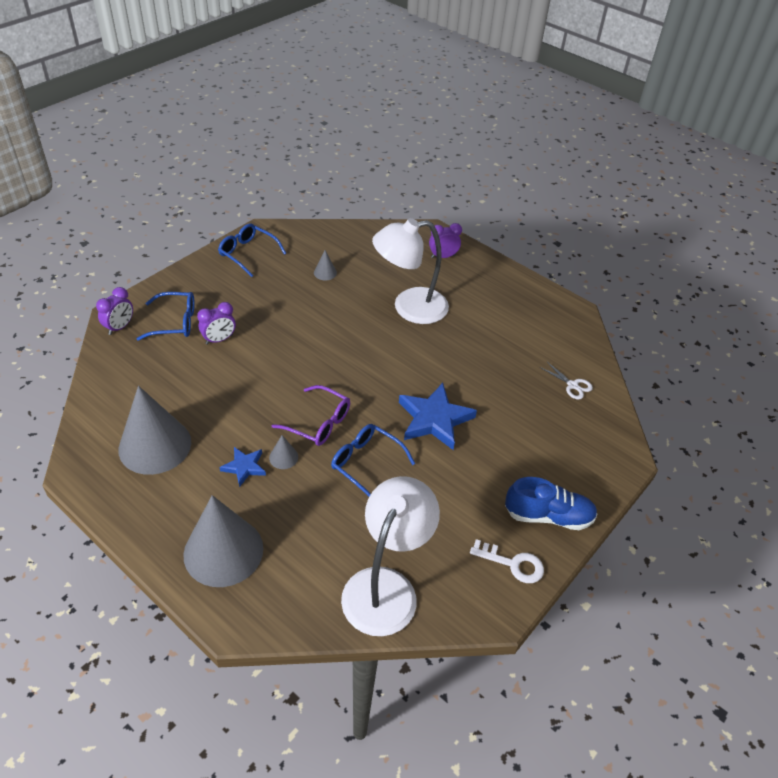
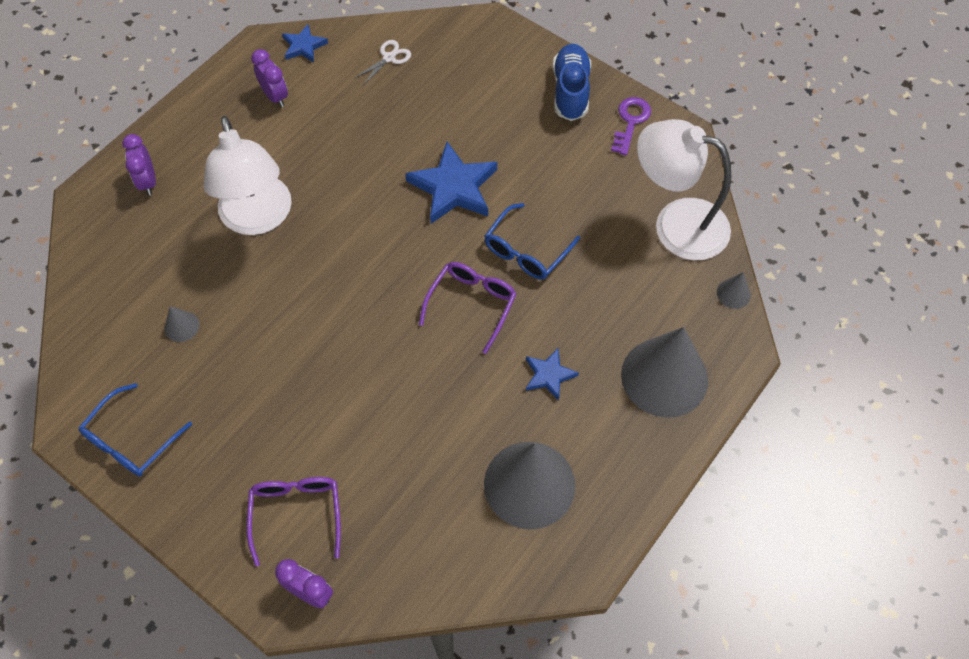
camera: 90 degrees left, 15 degrees up
(175, 322) = (296, 513): blue glasses -> purple glasses
(219, 339) = (331, 445): purple clock -> purple clock (275, 96)
(283, 457) = (529, 335): grey cone -> grey cone (733, 293)
(512, 563) = (630, 122): white key -> purple key
(578, 334) = (304, 46): none -> blue star

